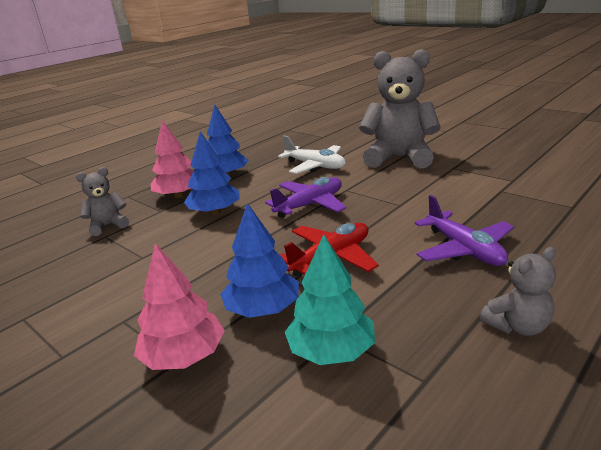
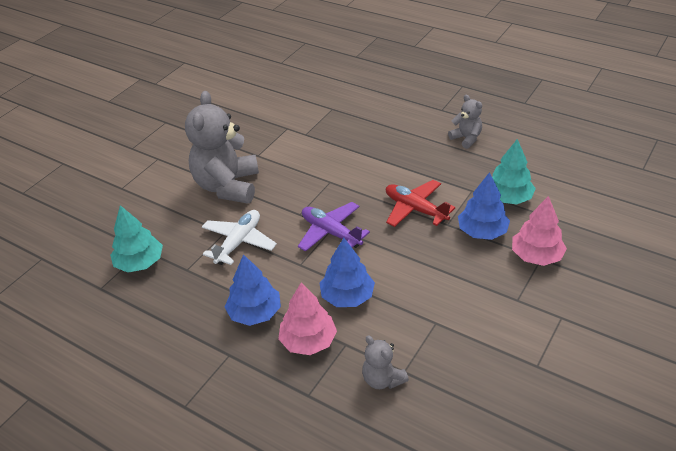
camera: 100 degrees left, 15 degrees up
(308, 137) = (140, 263): none -> turquoise tree
(464, 249) = (394, 152): purple plane -> none

